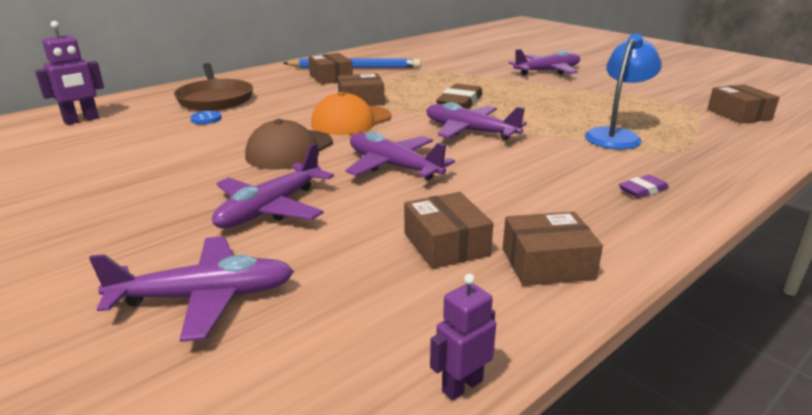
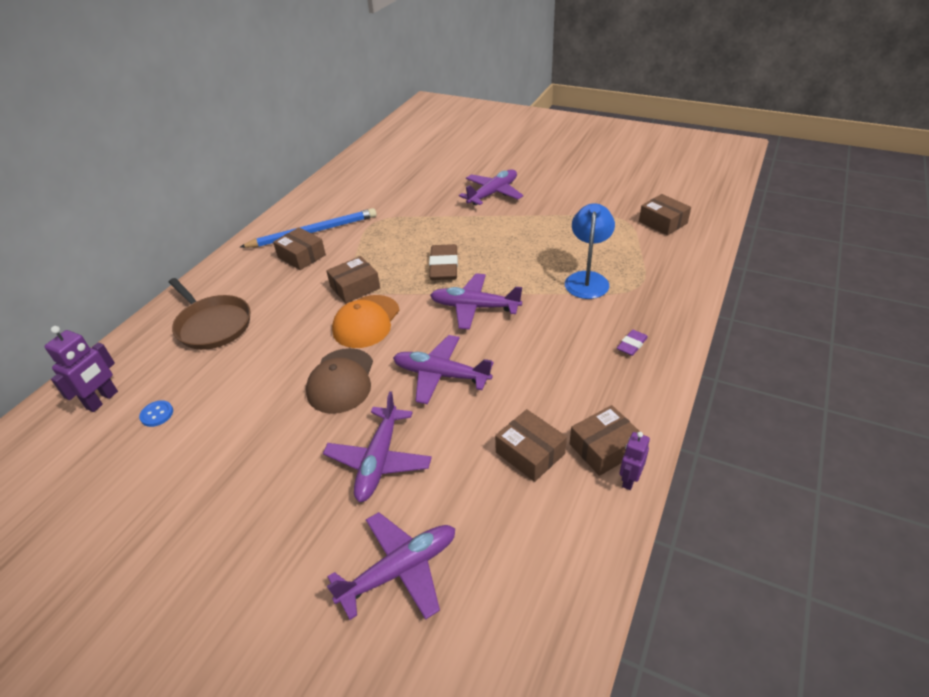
camera: 20 degrees left, 15 degrees up
(206, 119) = (229, 359): blue button -> blue button (157, 414)
(462, 386) = (606, 575): purple robot -> purple robot (629, 479)

